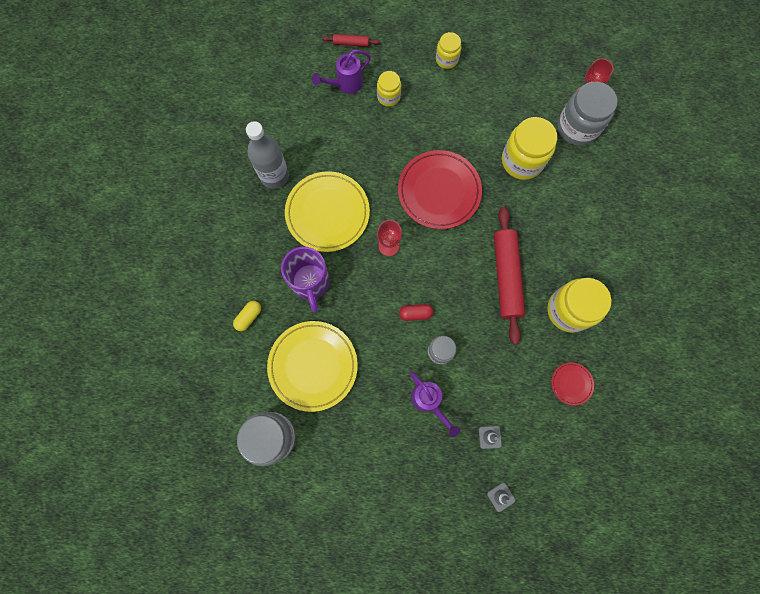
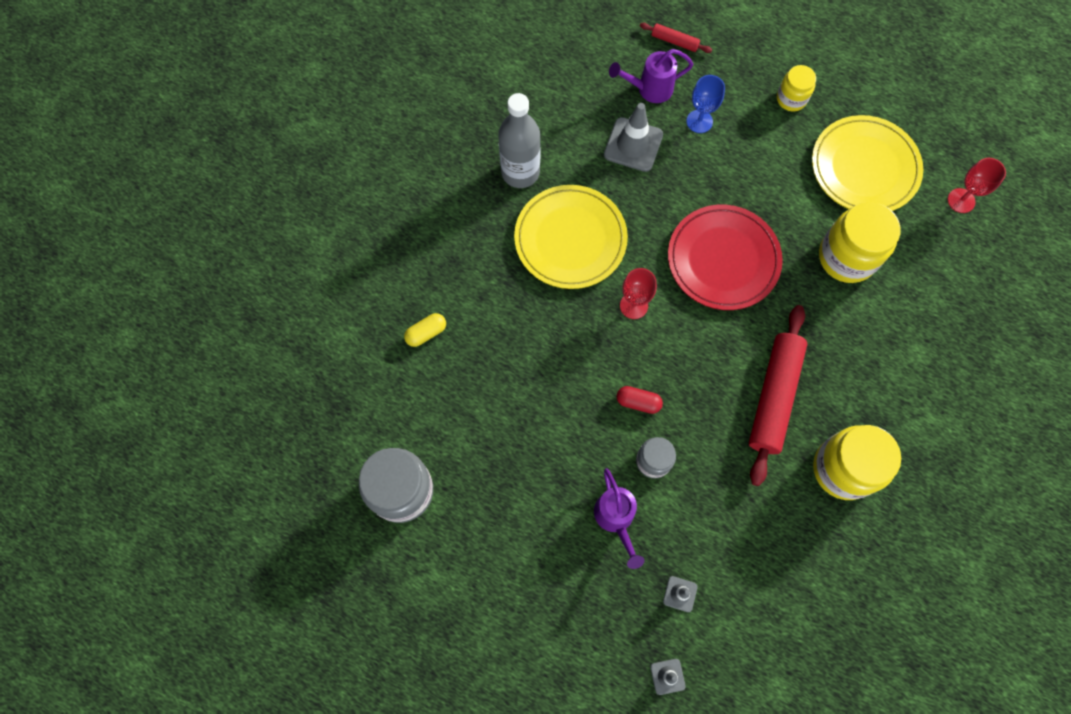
camera: 20 degrees right, 5 degrees down
(310, 283) = (518, 318): purple mug -> none
(313, 366) = (484, 421): yellow plate -> yellow plate (864, 167)
(348, 129) = (633, 145): none -> grey traffic cone
(388, 96) = (699, 121): yellow jar -> blue goblet
(571, 384) = (813, 565): red plate -> none
(577, 128) = (936, 239): grey jar -> none

